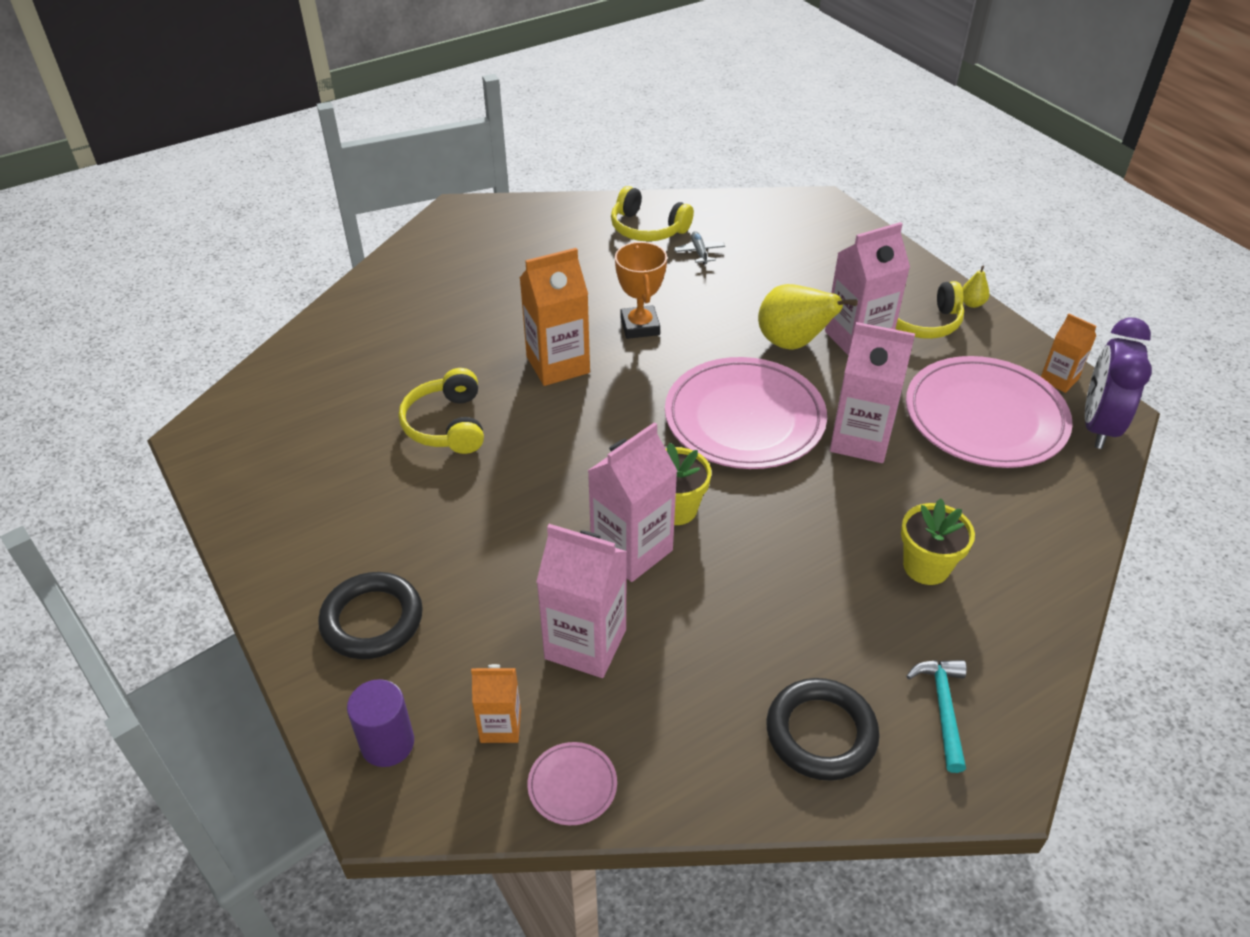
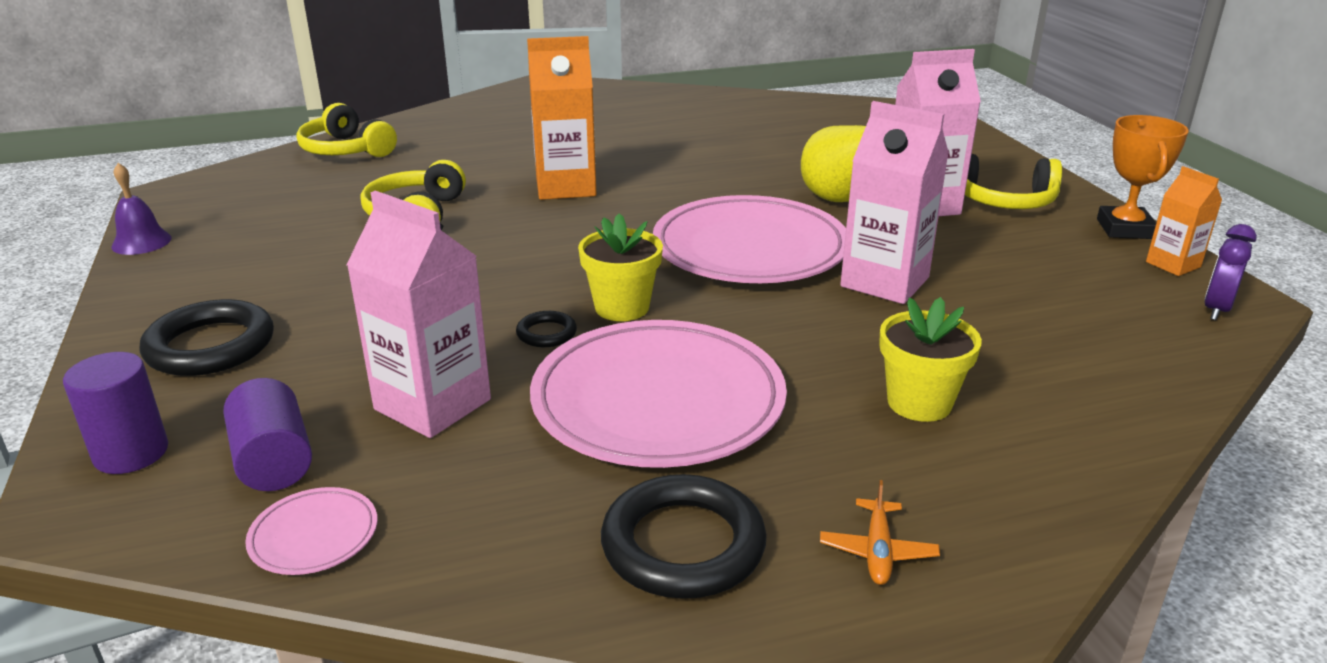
camera: 15 degrees right, 15 degrees down
(222, 507) = (141, 242): none -> purple bell
(500, 726) = (273, 461): orange carton -> purple cylinder
(632, 550) = (546, 333): pink carton -> black ring
(640, 326) = (673, 171): orange trophy -> orange trophy (1124, 229)
(647, 228) = (725, 110): yellow headphones -> yellow headphones (346, 150)
(699, 252) = (772, 129): grey plane -> none
(943, 709) = (877, 551): turquoise hammer -> orange plane
(972, 303) = (1078, 194): yellow pear -> none
(985, 418) = (1058, 284): pink plate -> pink plate (658, 401)
(1097, 426) = (1216, 309): purple clock -> purple clock, size x0.56

